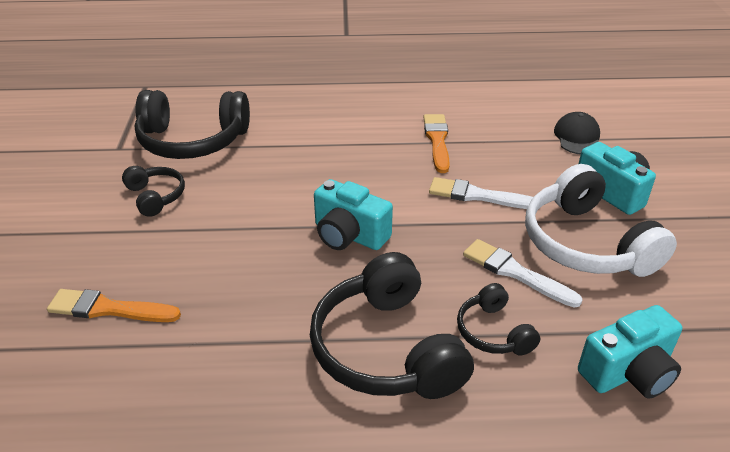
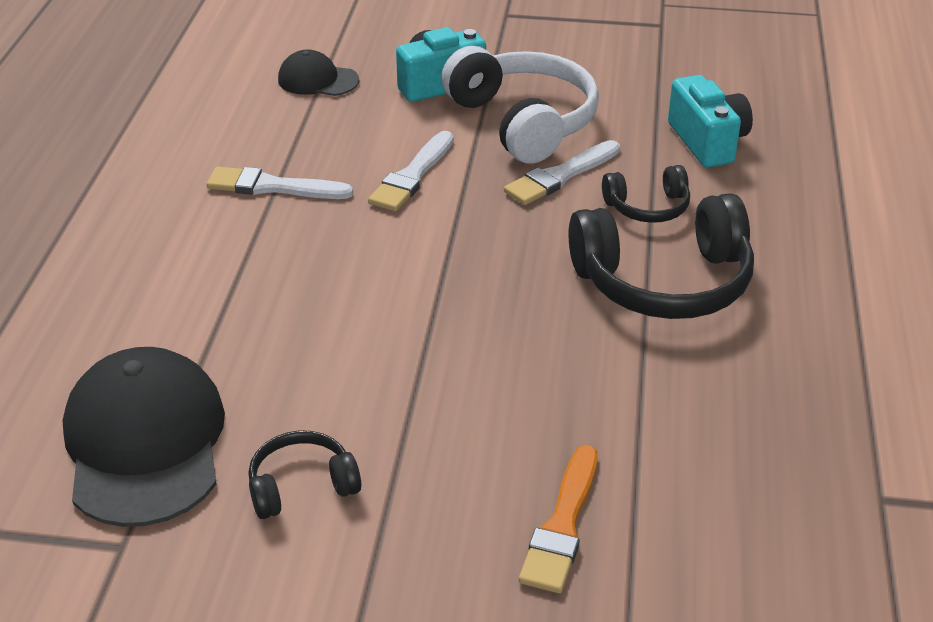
camera: 80 degrees left, 0 degrees up
(192, 141) = (145, 443): black headphones -> black cap
(349, 235) = (461, 289): turquoise camera -> none
(437, 141) = (272, 187): orange brush -> white brush
(586, 243) = (523, 121): white headphones -> white headphones turned 105 degrees counterclockwise

